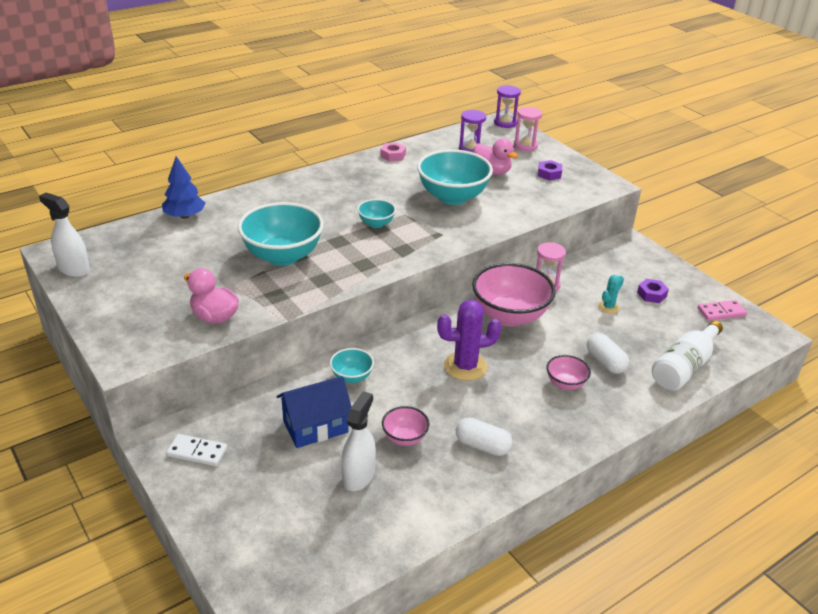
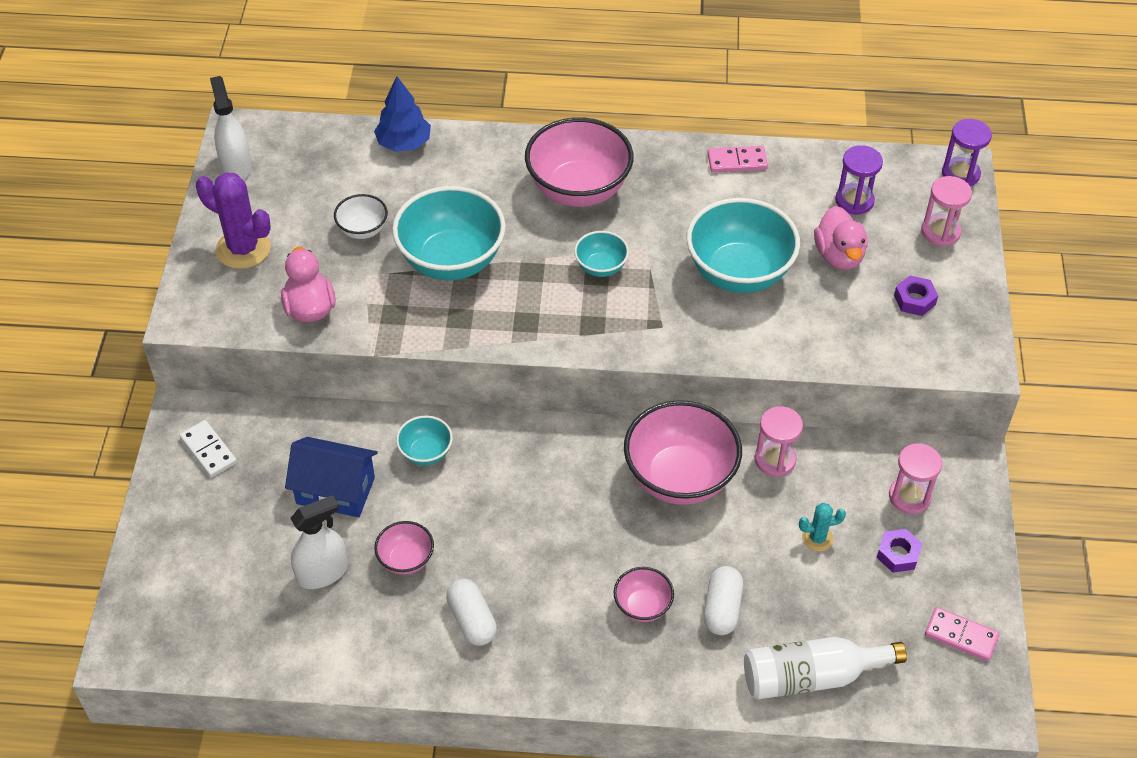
camera: 40 degrees right, 15 degrees up
(205, 265) = (363, 230): none -> white bowl
(321, 197) = (578, 189): none -> pink bowl
(393, 155) = (737, 162): pink nut -> pink domino
(465, 366) = (556, 514): purple cactus -> purple cactus (243, 249)
(625, 269) = (909, 497): none -> pink hourglass

